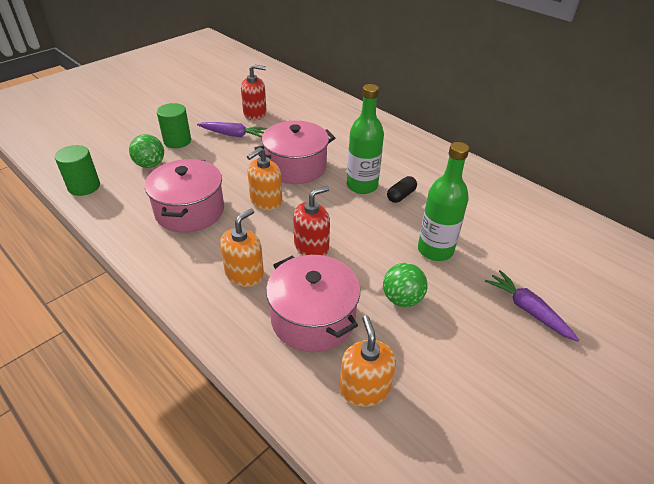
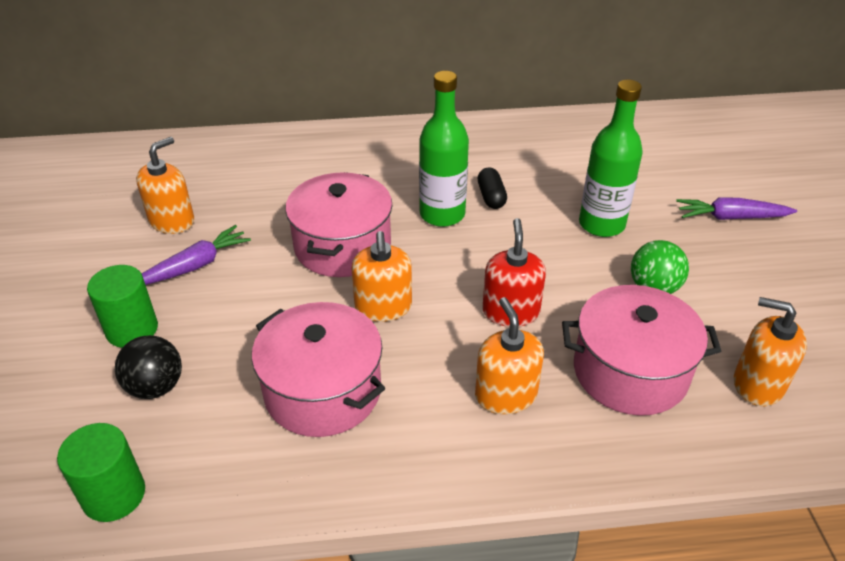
camera: 50 degrees left, 0 degrees up
(150, 165) = (156, 387): green ball -> black ball
(255, 114) = (172, 221): red soap dispenser -> orange soap dispenser

